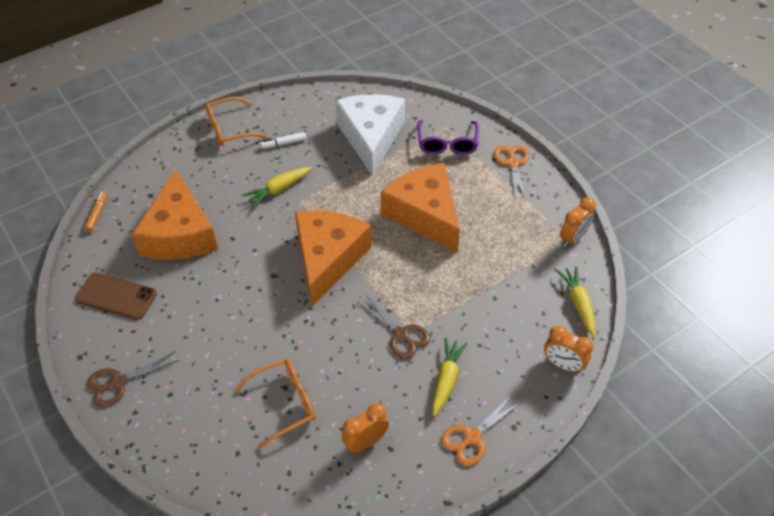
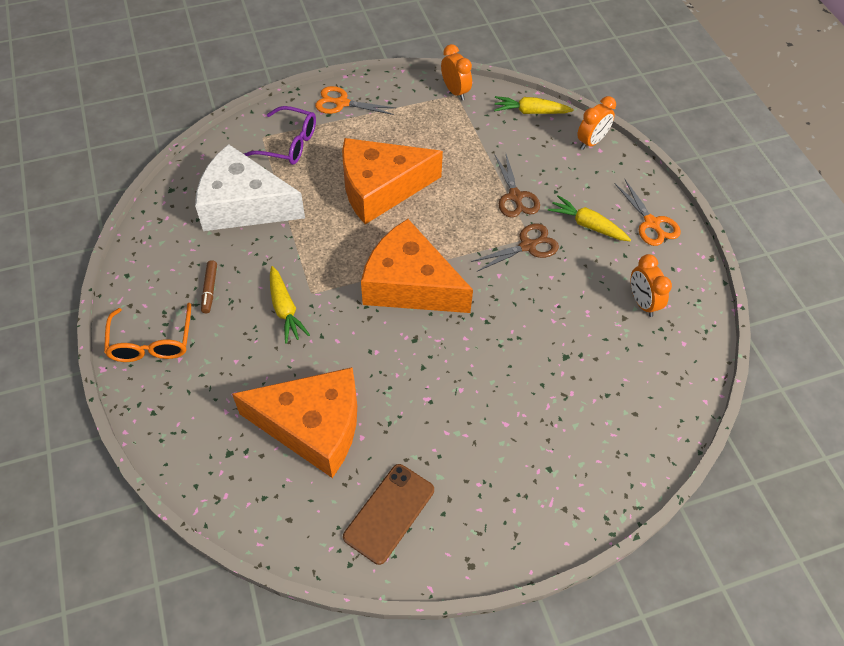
camera: 75 degrees left, 5 degrees up
(97, 214) = (235, 524): orange marker -> none
(119, 382) = (520, 522): brown scissors -> brown scissors (515, 196)
(284, 143) = (210, 289): white marker -> brown marker
(284, 403) = (585, 361): orange glasses -> none

